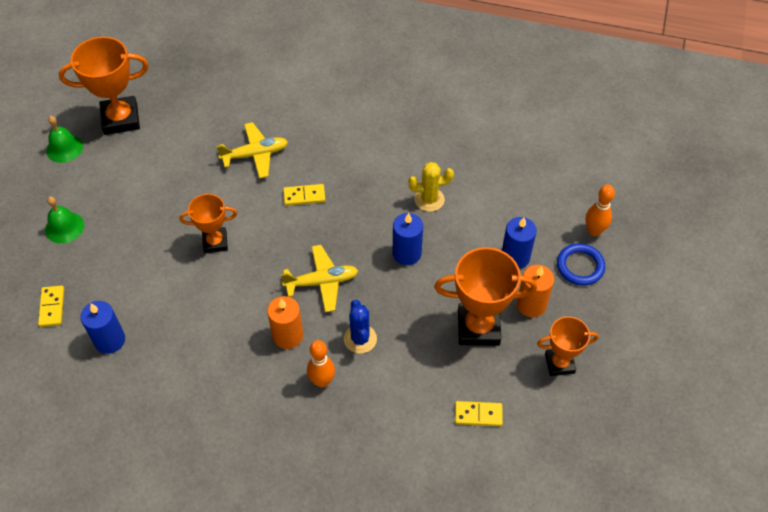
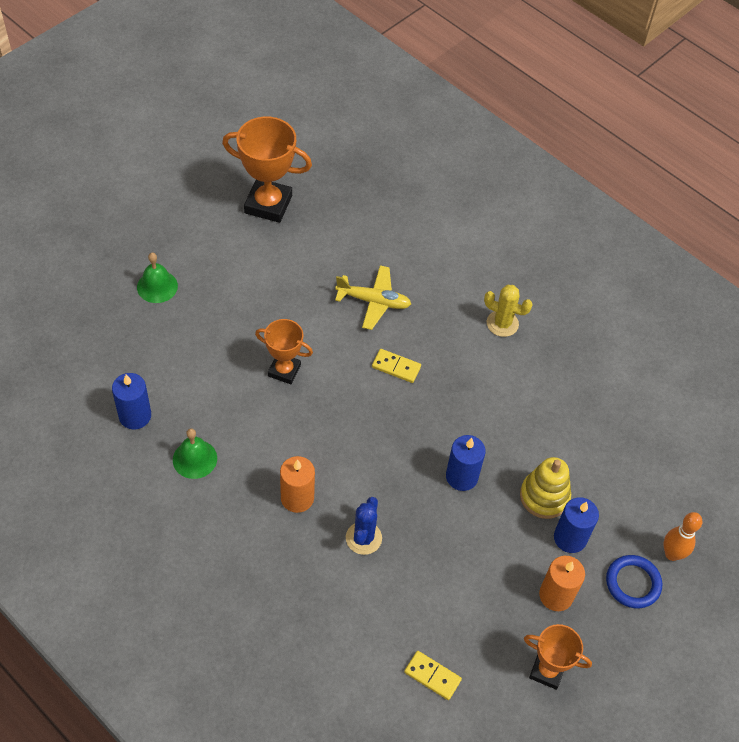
camera: 25 degrees right, 0 degrees up
(52, 307) = (103, 357): yellow domino -> none
(64, 148) = (201, 209): green bell -> green bell (195, 459)
(321, 282) = (361, 462): yellow plane -> none
(322, 381) = (302, 560): orange bowling pin -> none
(429, 199) = (518, 433): yellow cactus -> yellow cactus (502, 323)
(477, 236) = (544, 496): none -> yellow stacking toy
(478, 327) = (487, 589): orange trophy -> none

